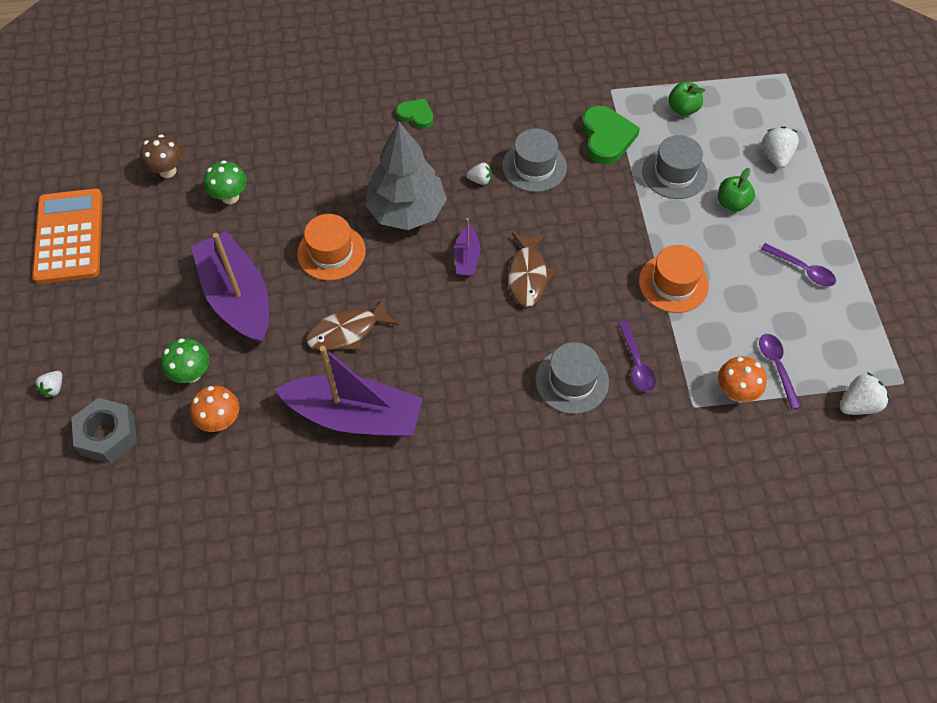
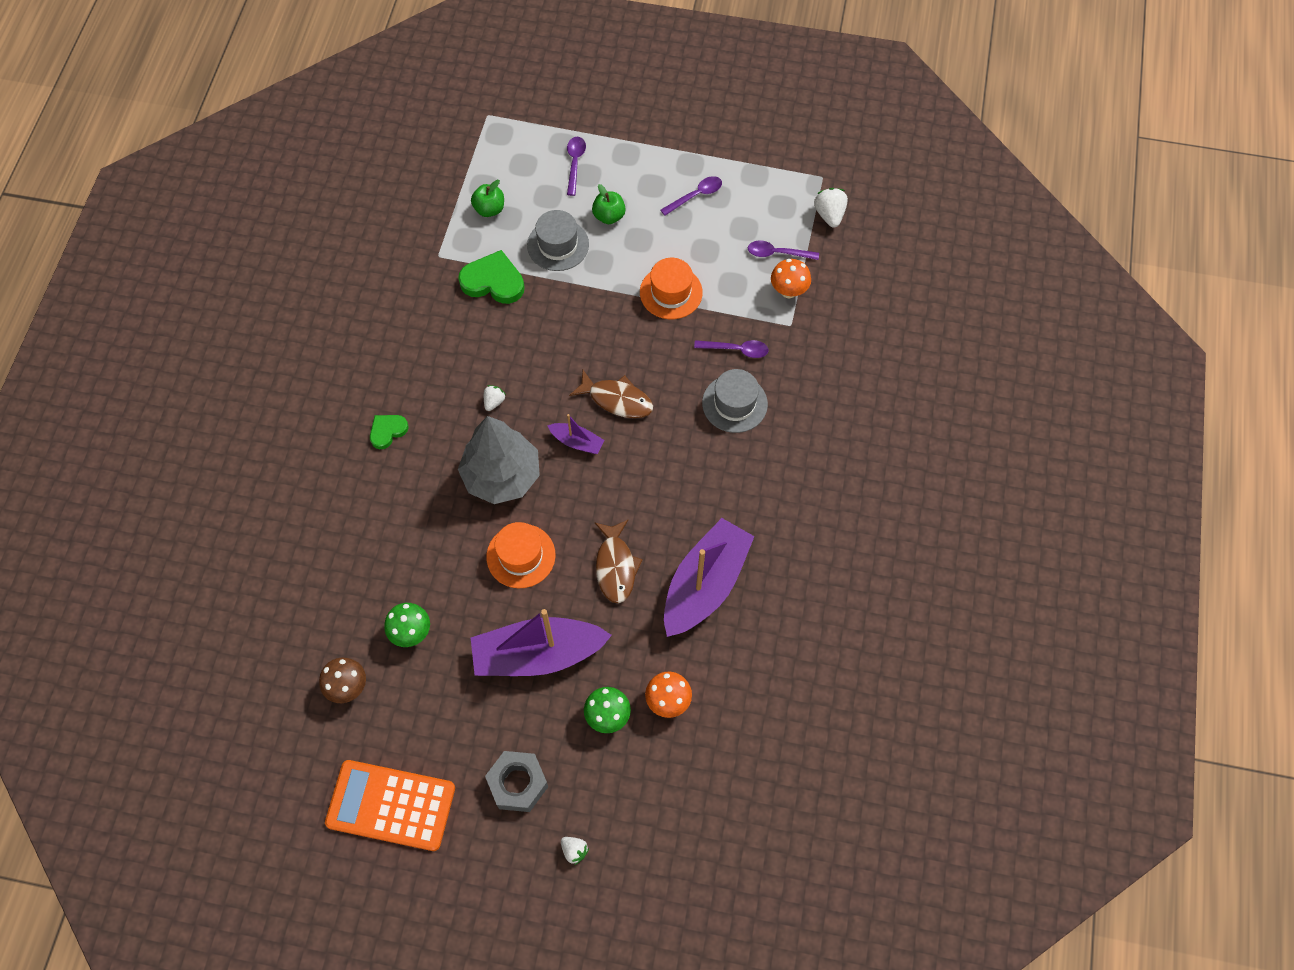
camera: 70 degrees left, 5 degrees up
(108, 435) = (646, 807): grey nut -> grey nut (517, 783)
(534, 166) = (499, 351): grey hat -> none
(776, 156) = (575, 163): white strawberry -> purple spoon

